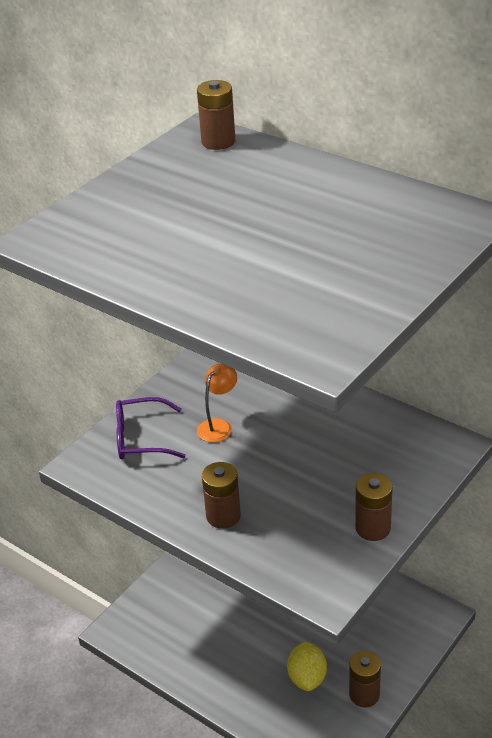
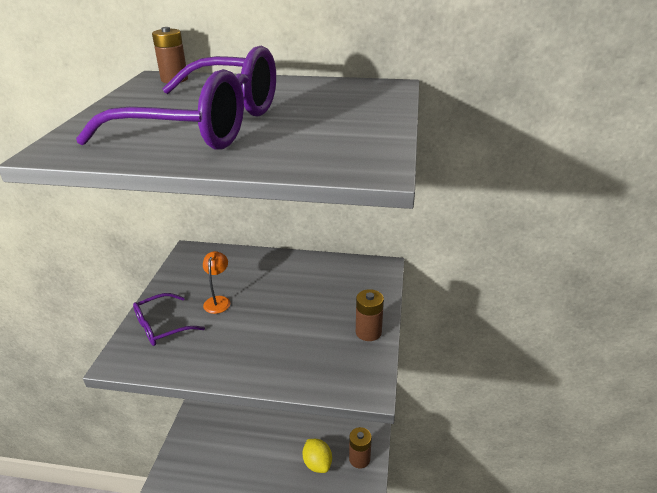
camera: 30 degrees left, 5 degrees down
(203, 237) = (207, 125): none -> purple glasses
(223, 516) = (258, 360): brown battery -> none

